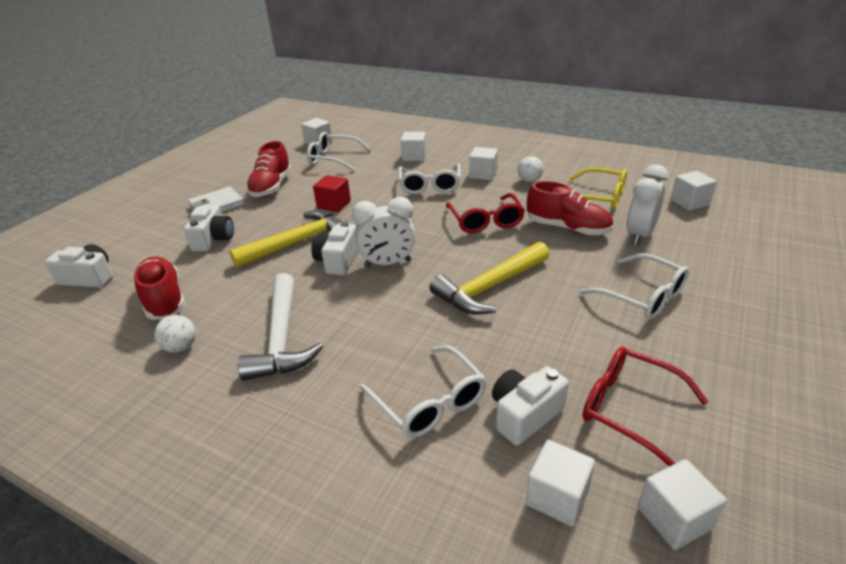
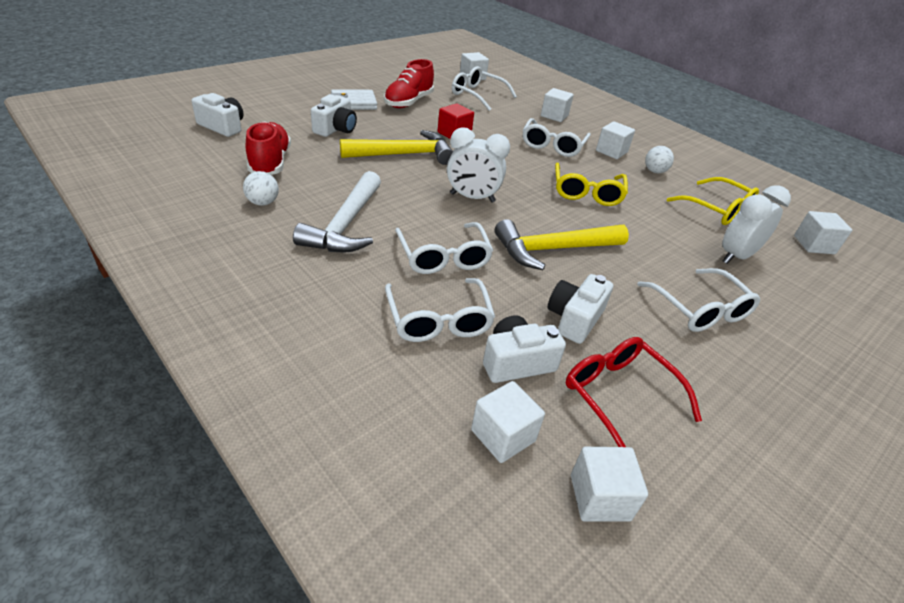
camera: 15 degrees right, 5 degrees up
(338, 261) = (429, 181): white camera -> white camera (574, 319)
(396, 334) = (443, 257): none -> white glasses
(485, 221) = (587, 193): red glasses -> yellow glasses
(567, 228) = (664, 225): red shoe -> none

